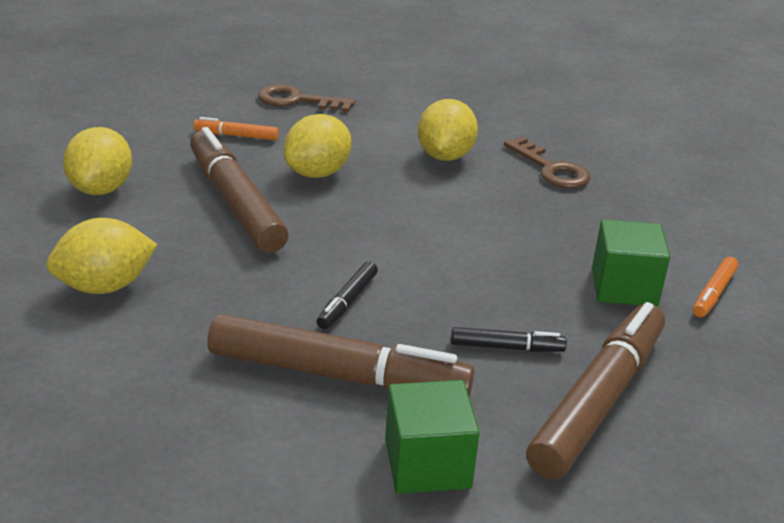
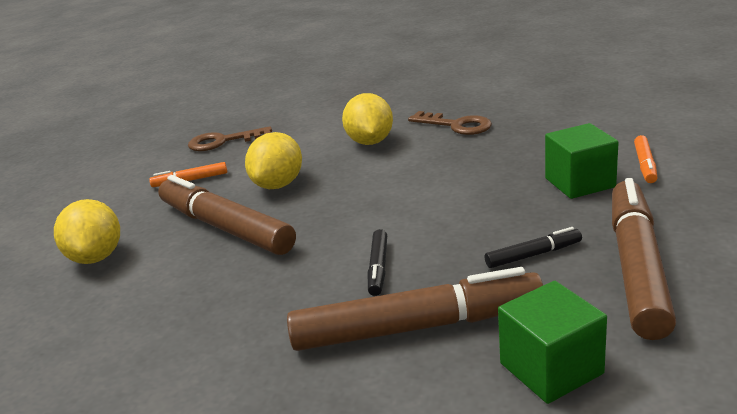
camera: 15 degrees left, 5 degrees down
(105, 286) = (153, 333): yellow lemon -> none

